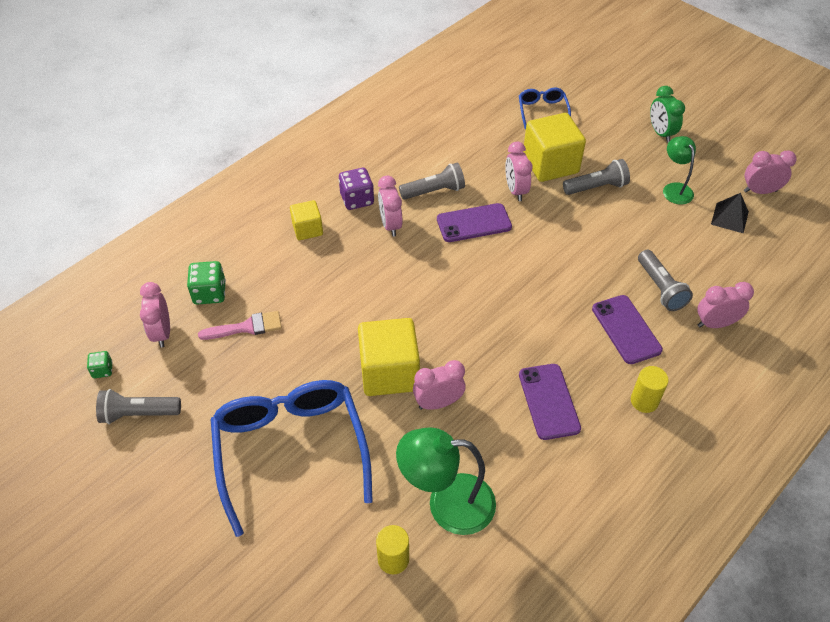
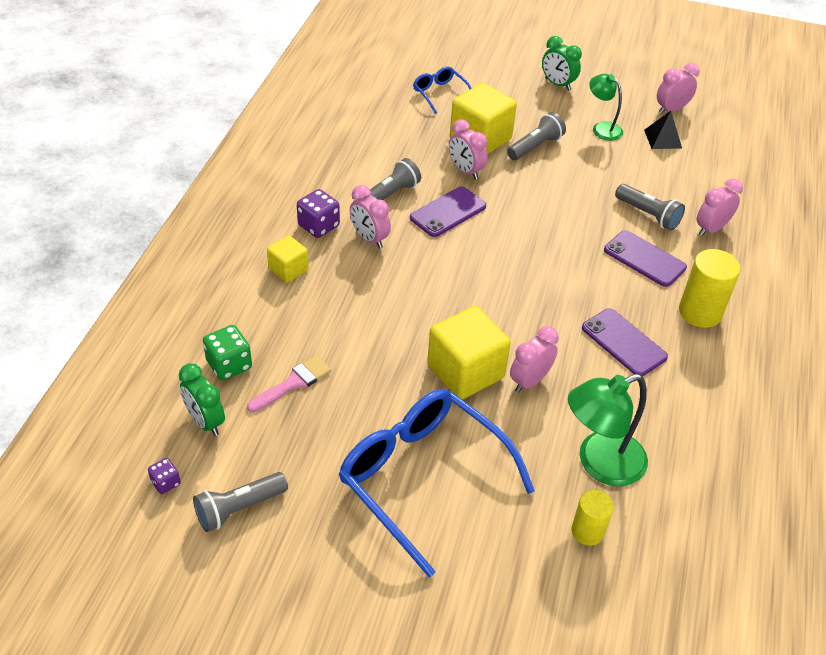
camera: 30 degrees left, 5 degrees down
(102, 370) = (165, 482): green dice -> purple dice
(162, 333) = (205, 421): pink clock -> green clock
(644, 401) = (700, 312): yellow cylinder -> yellow cylinder, size x1.58

